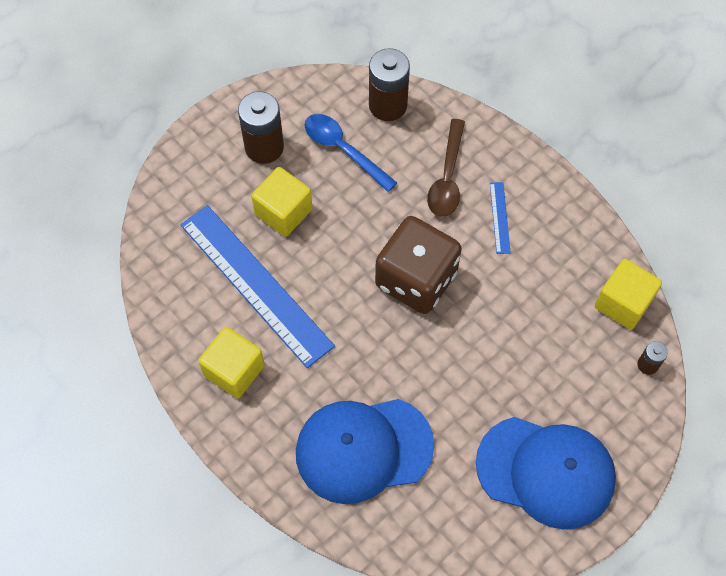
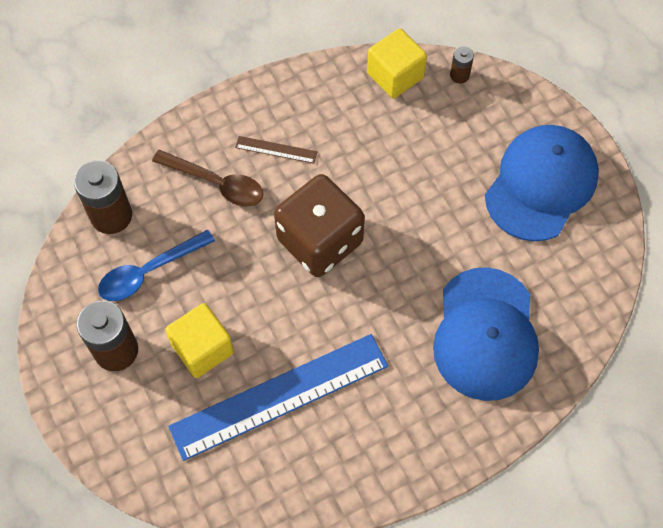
camera: 75 degrees left, 0 degrees up
(234, 370) = (371, 439): yellow cube -> none
(500, 217) = (276, 149): blue ruler -> brown ruler

